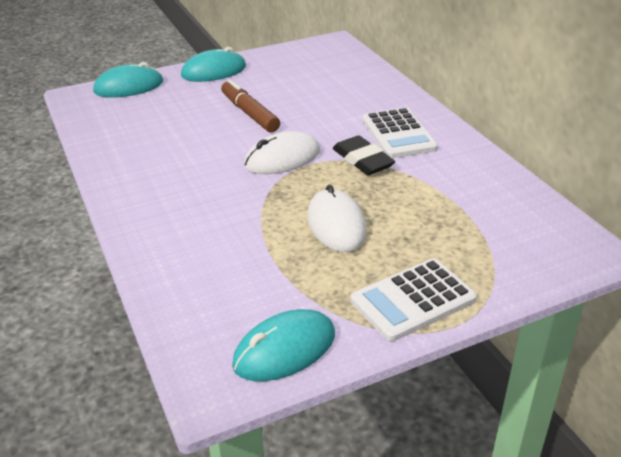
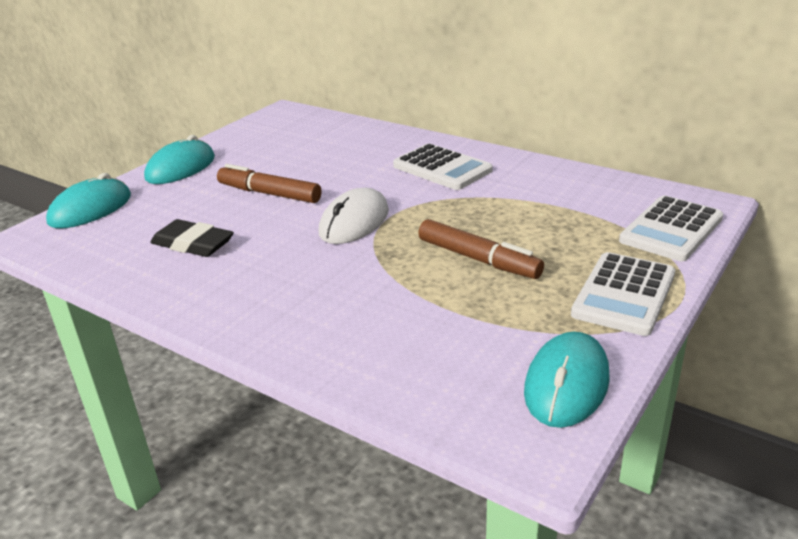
camera: 30 degrees left, 5 degrees down
(336, 224) = (478, 259): white mouse -> brown marker
(362, 160) = (435, 199): black eraser -> black eraser (193, 244)
(525, 261) = (671, 230): none -> white calculator

